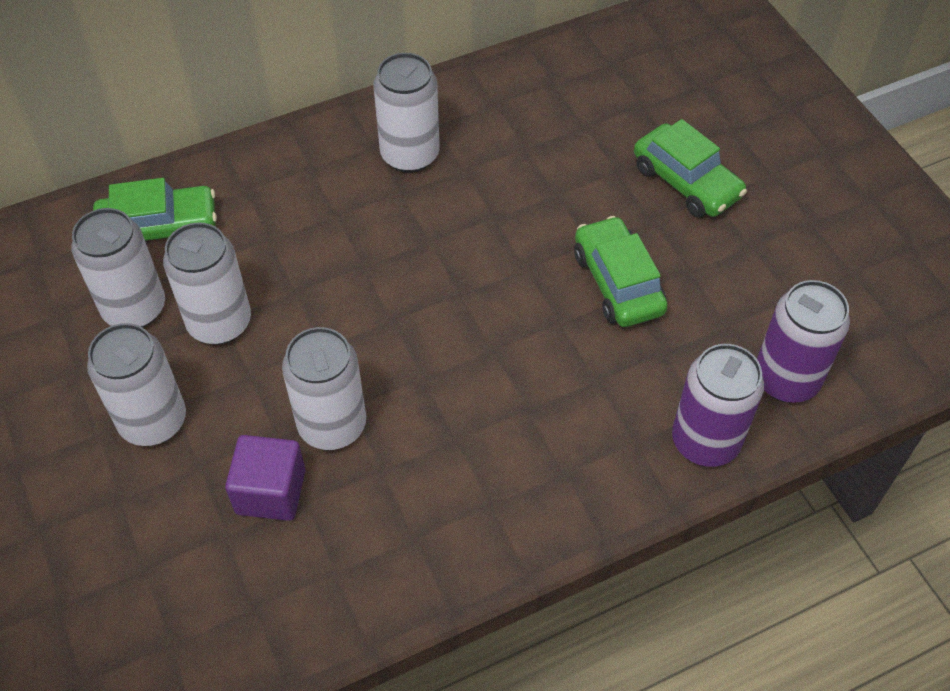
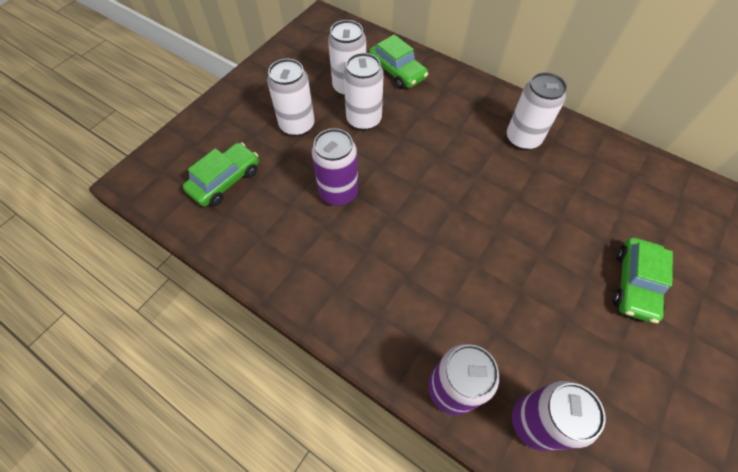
camera: 60 degrees right, 5 degrees up
(271, 492) = (287, 188): purple cube -> none
(332, 425) = (338, 192): white can -> purple can
(617, 283) = (526, 281): green car -> green car (225, 180)

